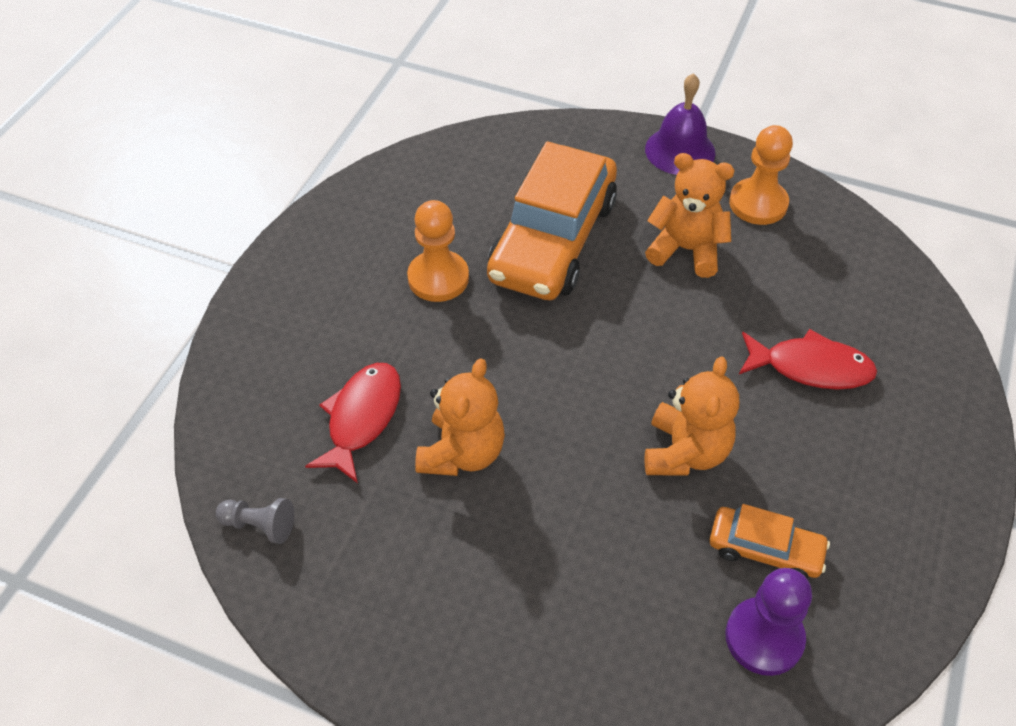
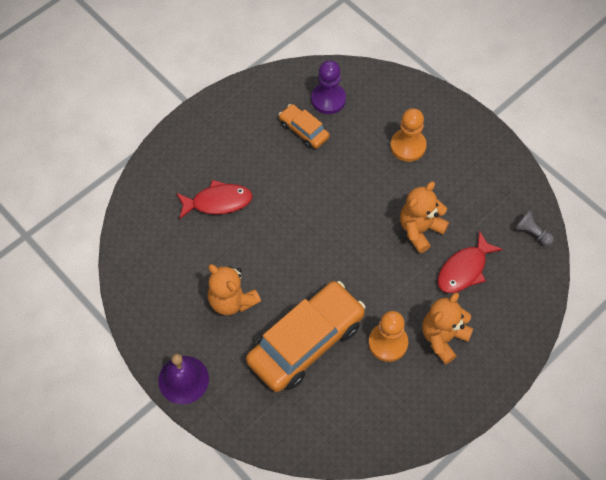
camera: 155 degrees left, 10 degrees up
(685, 452) = (310, 186): orange teddy bear -> orange teddy bear (443, 338)
(758, 203) = (166, 315): orange pawn -> orange pawn (408, 146)
(810, 367) = (218, 202): red fish -> red fish turned 135 degrees clockwise

